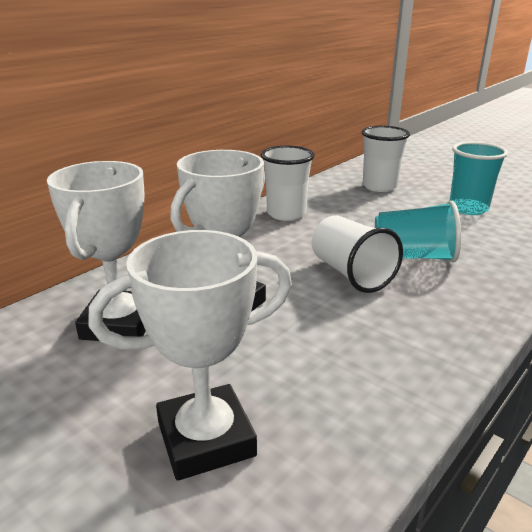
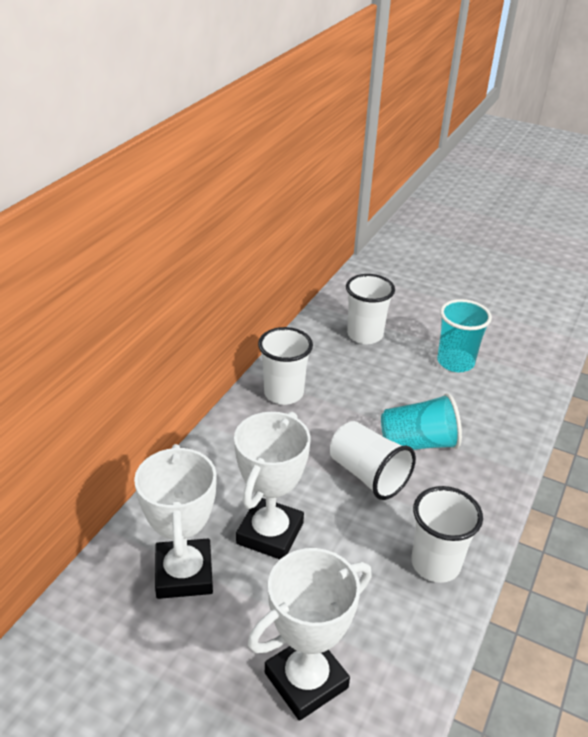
camera: 15 degrees left, 10 degrees up
(409, 352) = (435, 564): none -> white cup

